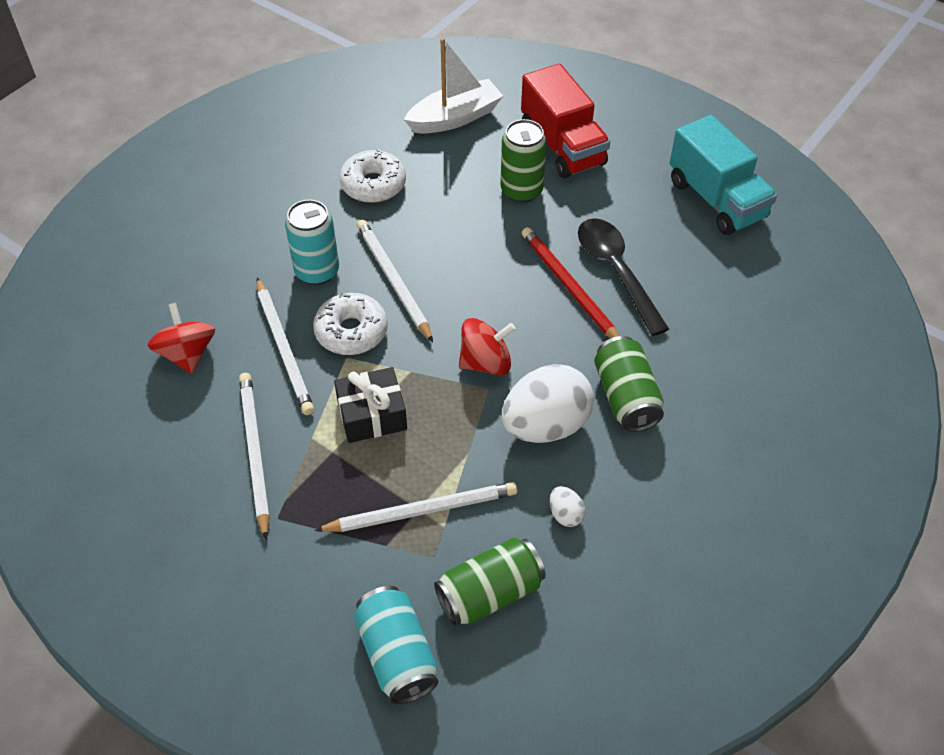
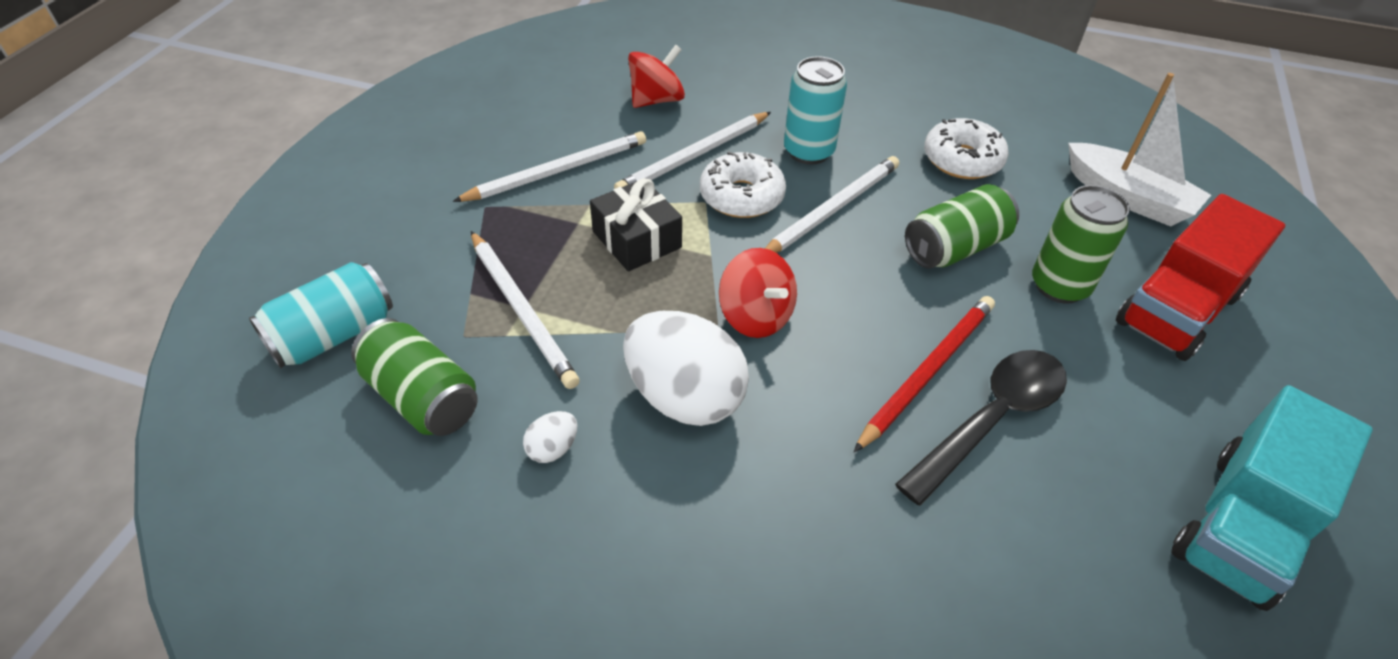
camera: 70 degrees right, 5 degrees down
(626, 397) = (770, 478): green can -> green can (955, 248)

